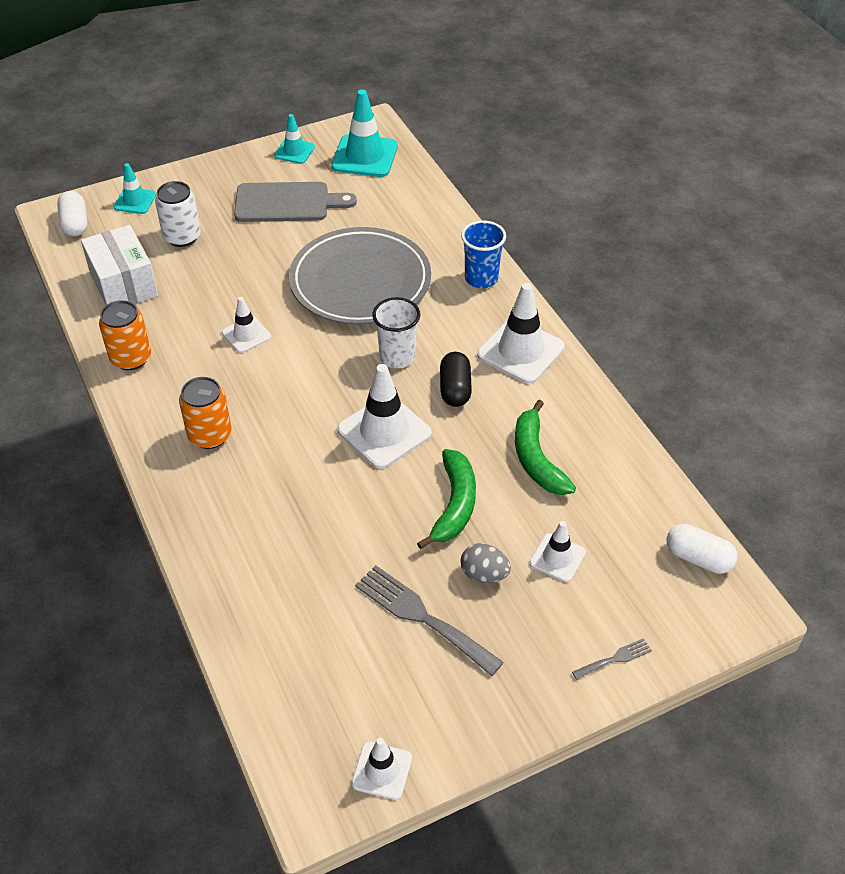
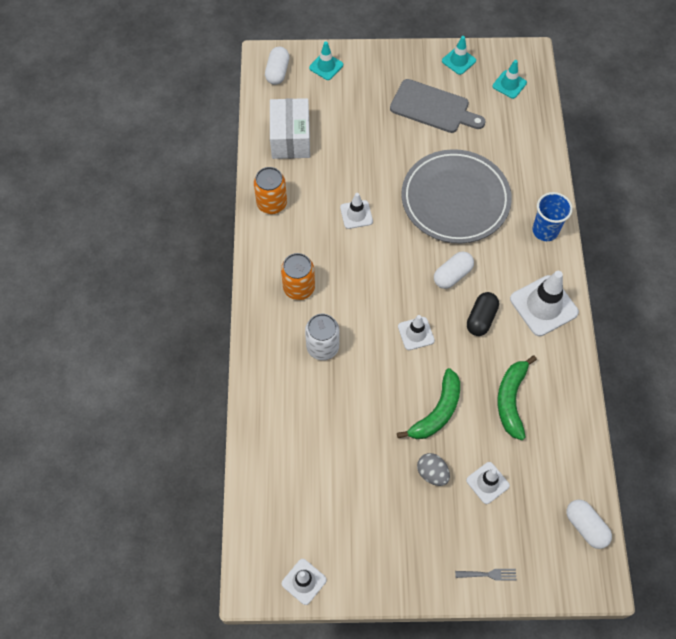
camera: 25 degrees right, 15 degrees up
(182, 237) = (346, 111): white can -> white can (322, 347)
(364, 156) = (509, 84): turquoise traffic cone -> turquoise traffic cone, size x0.57
(384, 432) = (416, 333): white traffic cone -> white traffic cone, size x0.57
(397, 357) = (452, 275): white cup -> white capsule
(422, 616) = (377, 486): grey fork -> none

